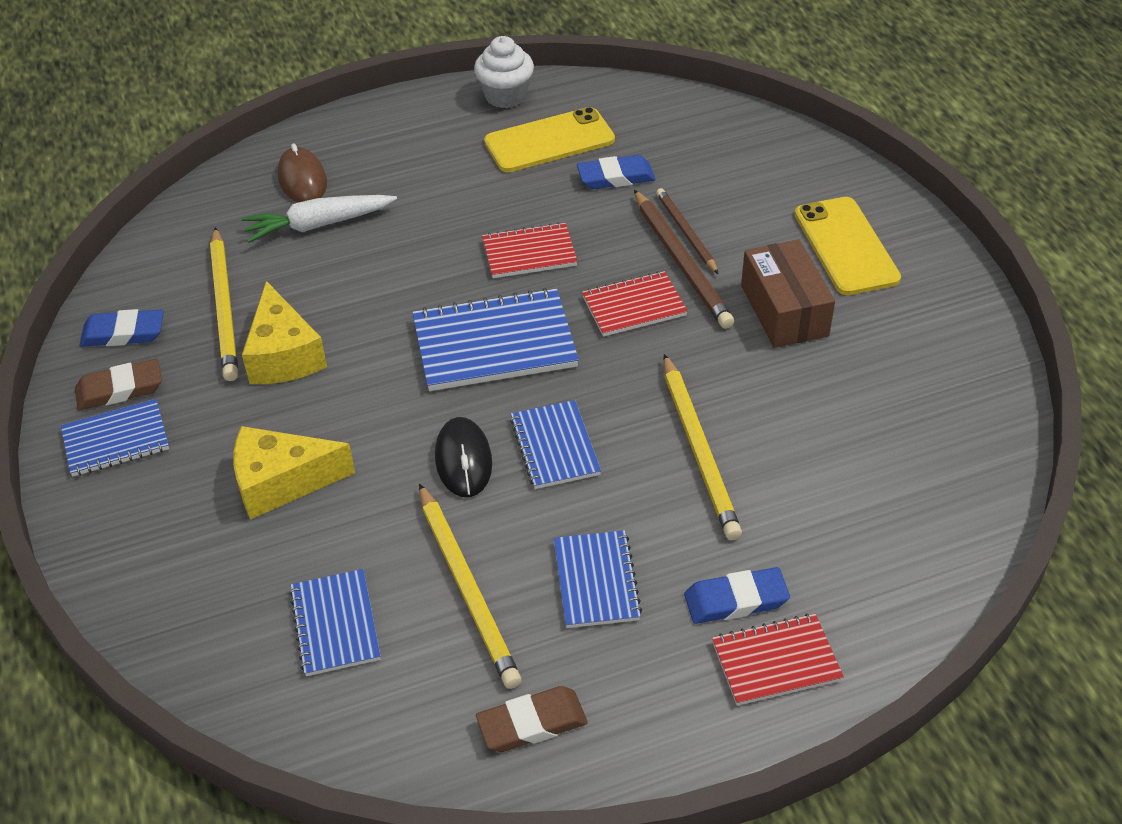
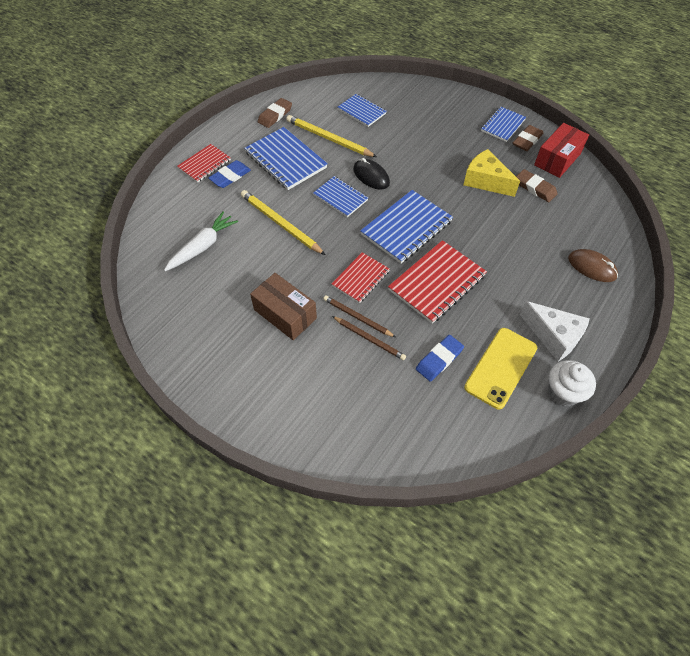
camera: 145 degrees right, 10 degrees up
(123, 333) = (557, 159): blue eraser -> red box
(225, 307) = (535, 188): yellow pencil -> brown eraser
(281, 482) = (428, 139): yellow cheese -> none
(319, 225) = (550, 246): white carrot -> white carrot (202, 246)
(450, 140) = (554, 336): none -> white cheese
(529, 253) = (437, 283): red notebook -> red notebook, size x1.64
(596, 581) = (285, 160): blue notebook -> blue notebook, size x1.64
(681, 262) = (357, 317): brown pencil -> brown pencil, size x0.64
(846, 246) = (275, 377): yellow phone -> none

